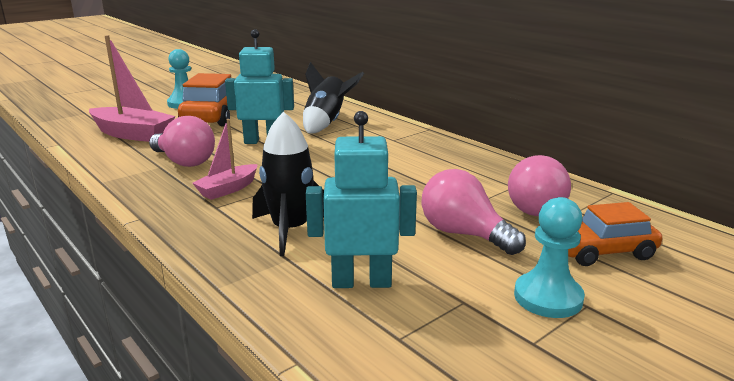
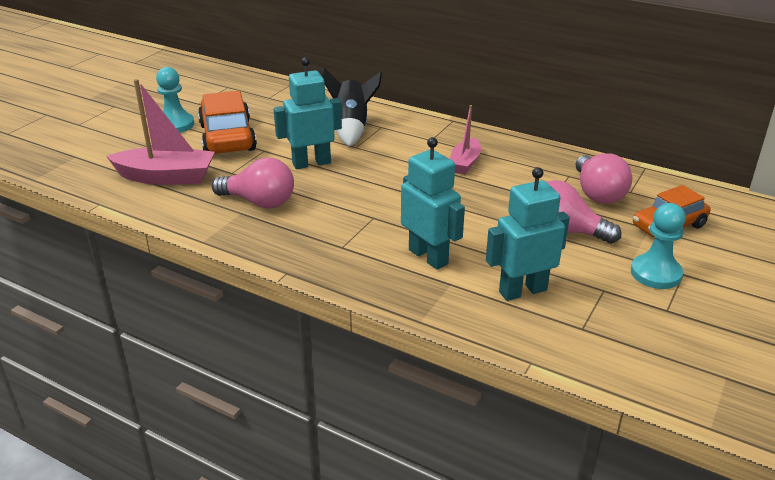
camera: 20 degrees left, 10 degrees up
(228, 189) = (334, 226): pink boat -> pink boat (465, 163)
(291, 230) = (428, 256): black rocket -> turquoise robot

